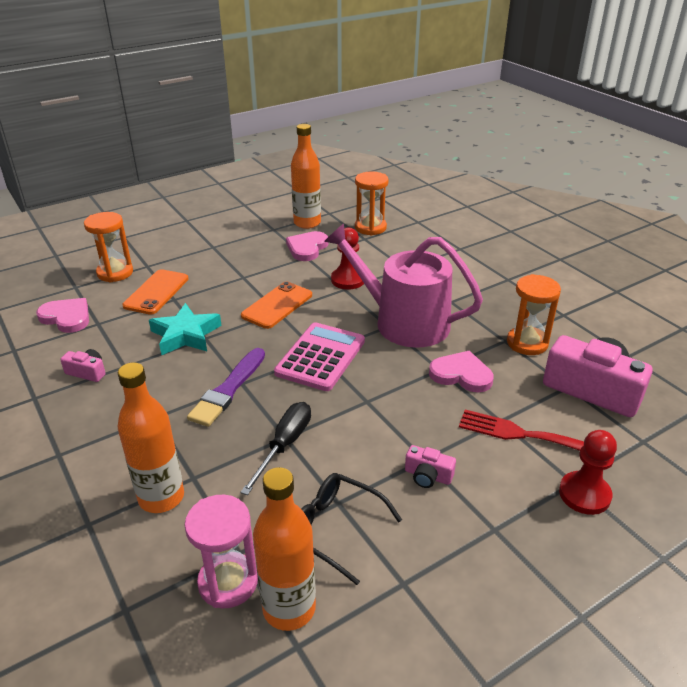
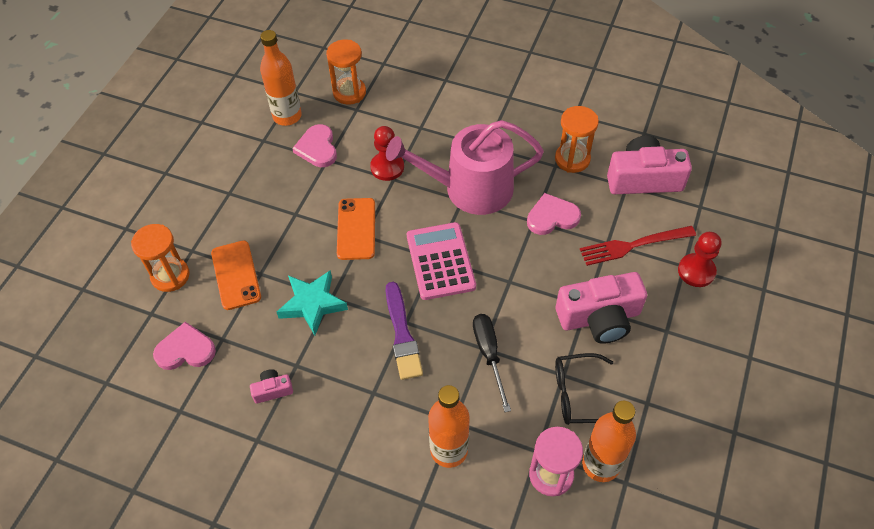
camera: 35 degrees left, 20 degrees up
(427, 476) = (599, 317): pink camera -> pink camera, size x2.21

